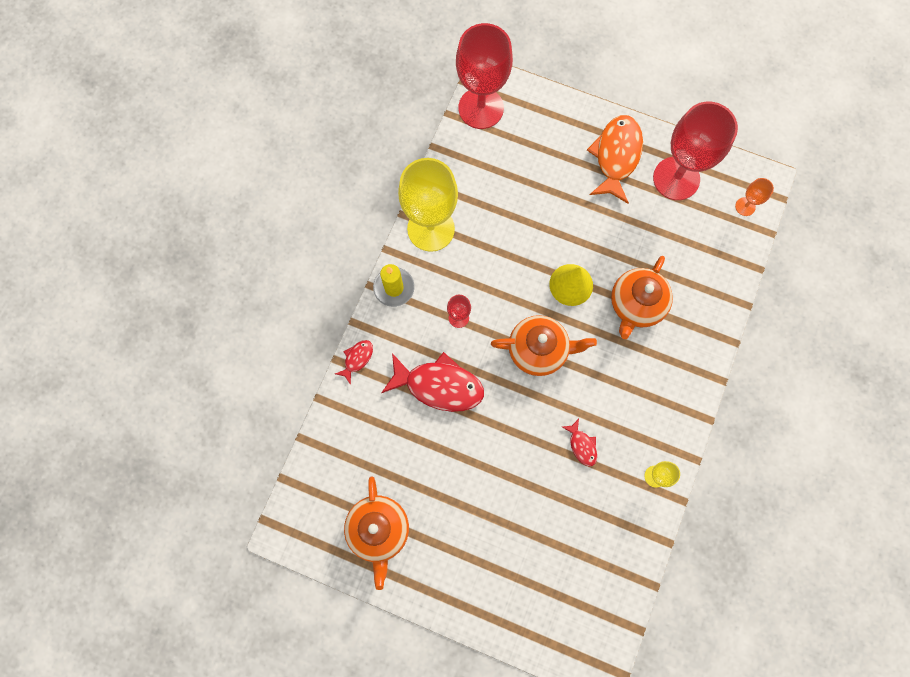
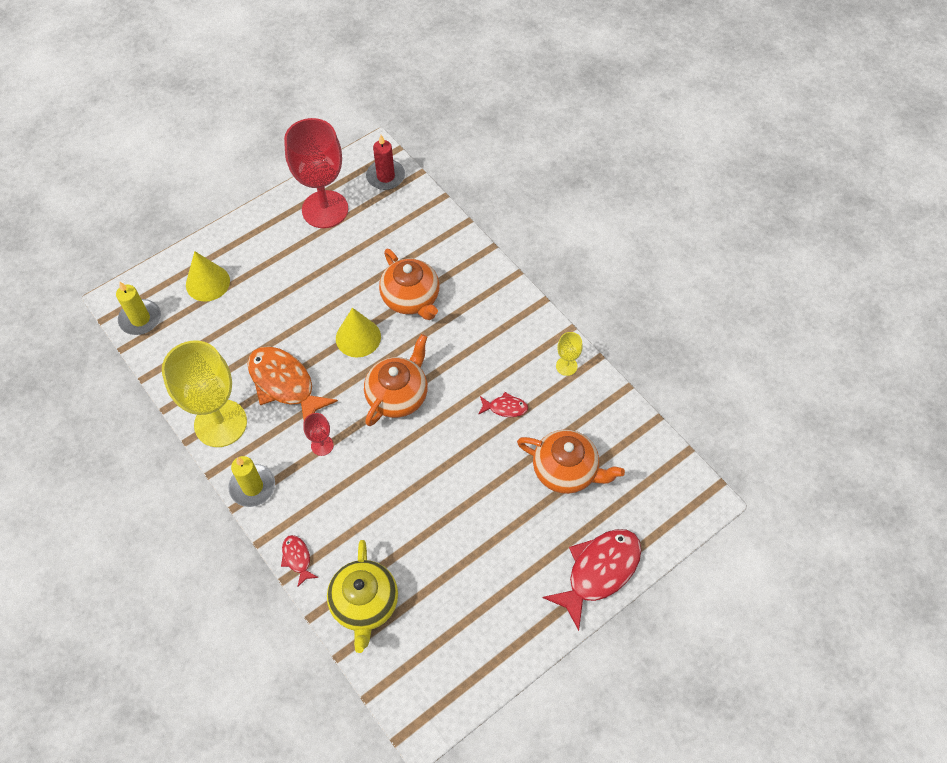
camera: 60 degrees left, 15 degrees down
(350, 432) = (364, 604): none -> yellow teapot
(378, 530) = (475, 627): orange teapot -> orange teapot (566, 470)
(439, 385) = (373, 497): red fish -> red fish (599, 572)
(481, 108) = (140, 319): red goblet -> yellow candle
(545, 134) = (207, 283): none -> yellow cone
(616, 156) = (271, 241): orange fish -> orange fish (284, 384)
(745, 206) = (385, 176): orange goblet -> red candle

